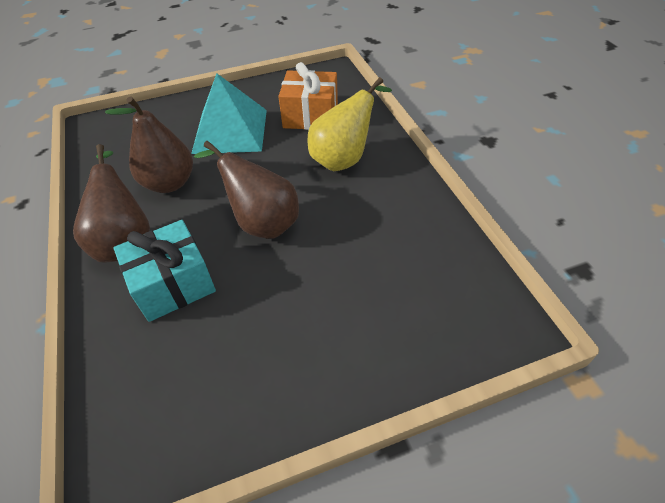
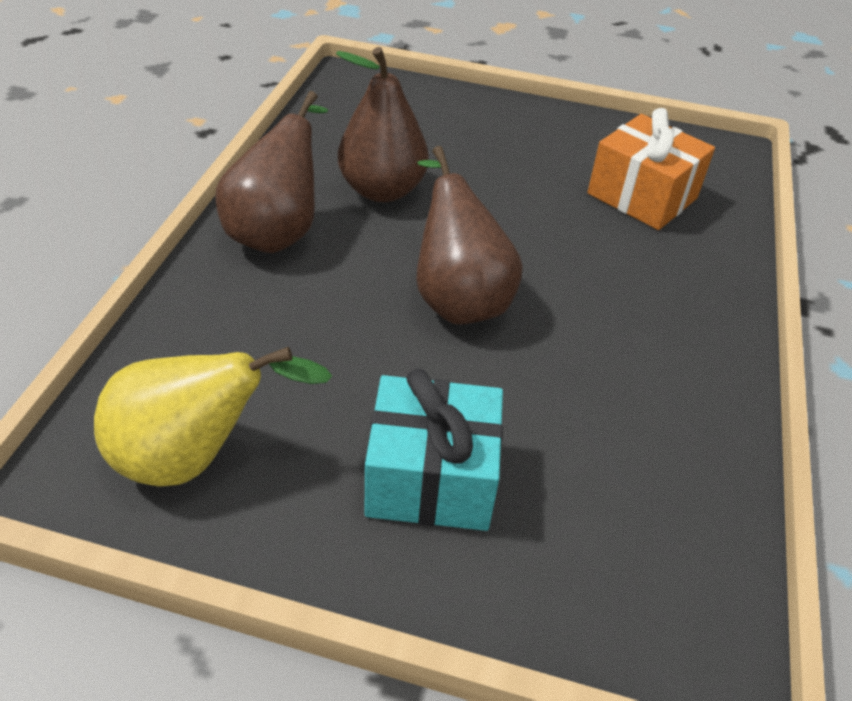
camera: 30 degrees right, 5 degrees down
(173, 284) = (291, 311): turquoise gift -> turquoise gift (431, 478)
(230, 131) = (511, 163): turquoise pyramid -> none
(344, 158) = (643, 277): yellow pear -> yellow pear (194, 458)

